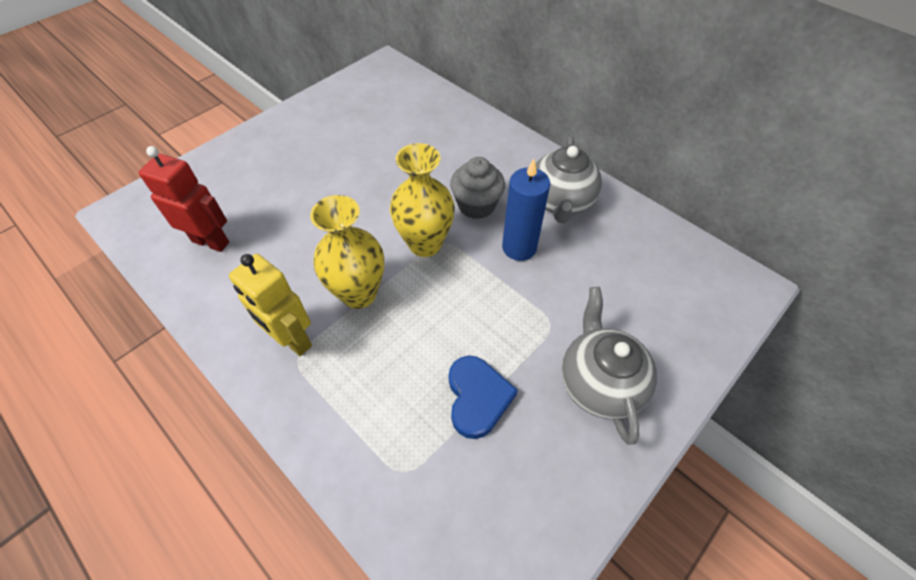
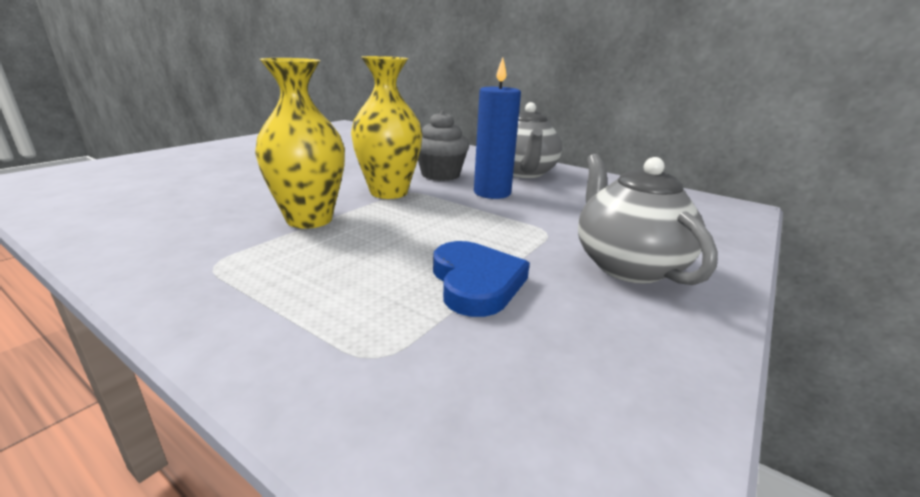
camera: 10 degrees left, 30 degrees down
(211, 241) = (125, 194): red robot -> none
(292, 340) = (211, 251): yellow robot -> none

